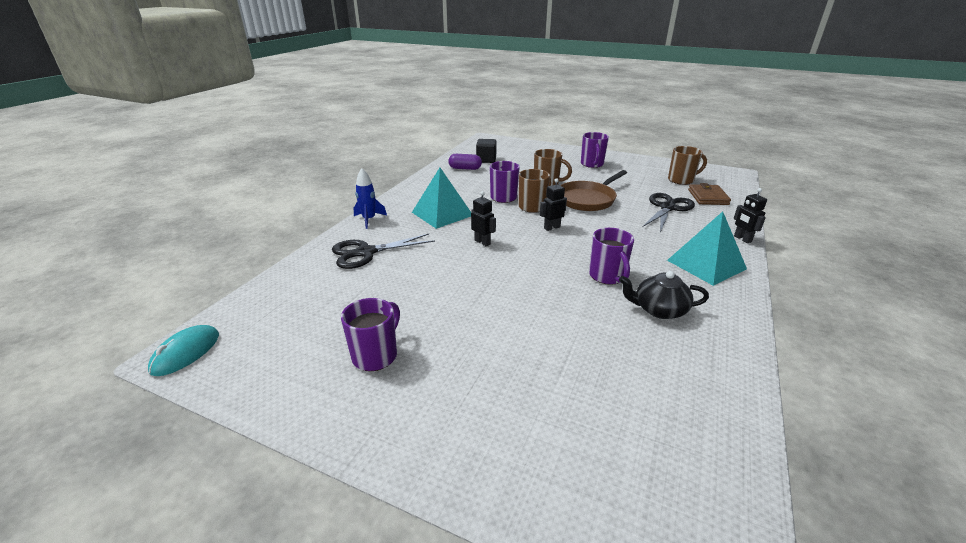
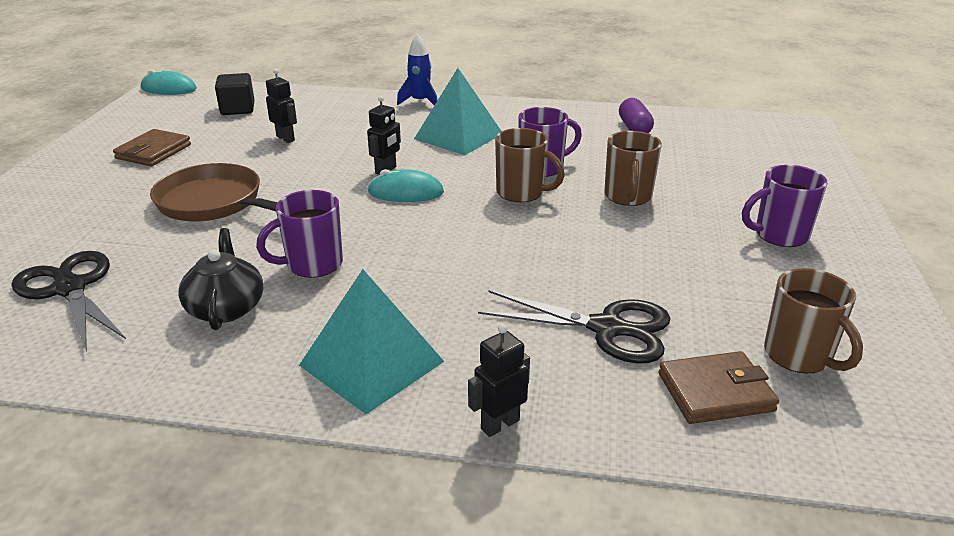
camera: 75 degrees right, 0 degrees up
(366, 252) = (339, 115): black scissors -> black scissors (70, 289)
(376, 355) = (153, 152): purple mug -> brown wallet
(486, 160) = (690, 138): black cube -> black cube (237, 109)
(519, 239) = (405, 192): none -> turquoise mouse
(552, 227) = (452, 213): black robot -> black robot (286, 138)
(587, 199) = (586, 238): brown pan -> brown pan (214, 202)

